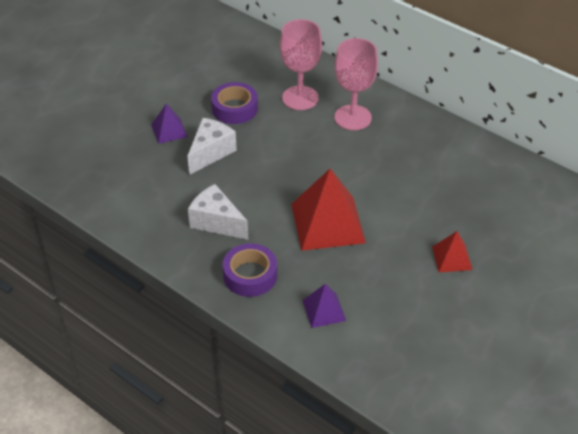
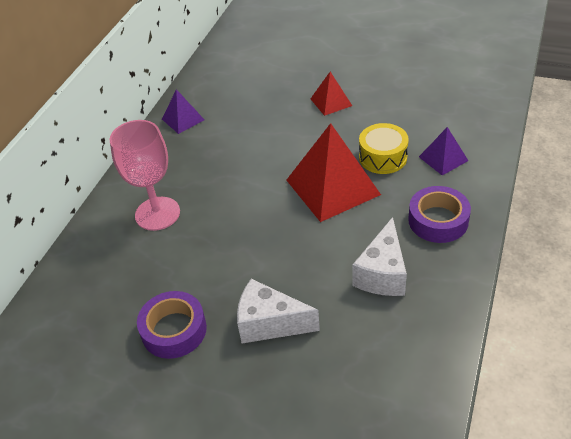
camera: 105 degrees left, 0 degrees up
(169, 130) = (244, 389): purple pyramid -> purple pyramid (183, 119)
(300, 98) = (133, 270): pink goblet -> none
(348, 268) = (383, 157): none -> yellow drum

